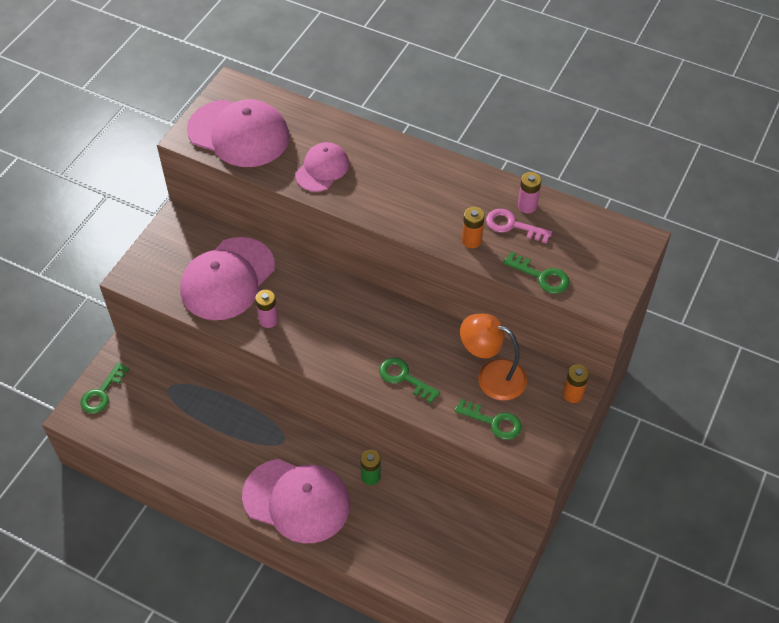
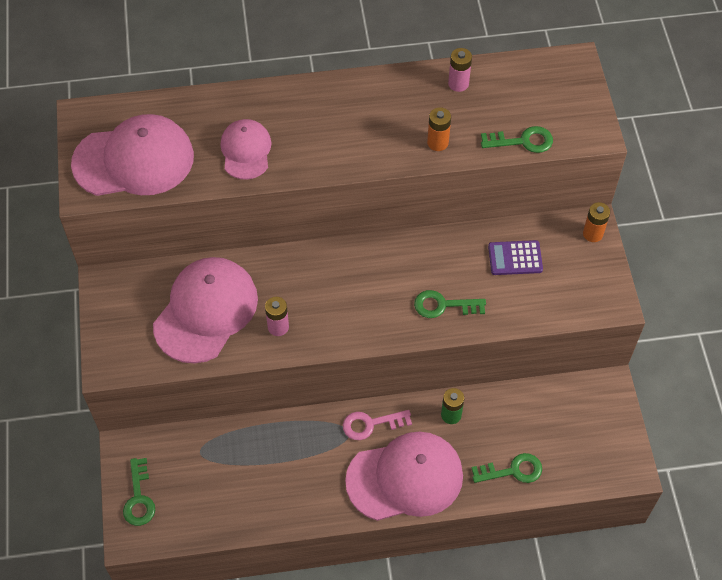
camera: 35 degrees left, 5 degrees up
(227, 279) = (206, 311): pink cap -> pink cap turned 150 degrees counterclockwise
(491, 376) = (515, 258): orange lamp -> purple calculator
(493, 422) = (549, 297): green key -> green key (513, 470)
(512, 226) = (461, 109): pink key -> pink key (371, 424)

